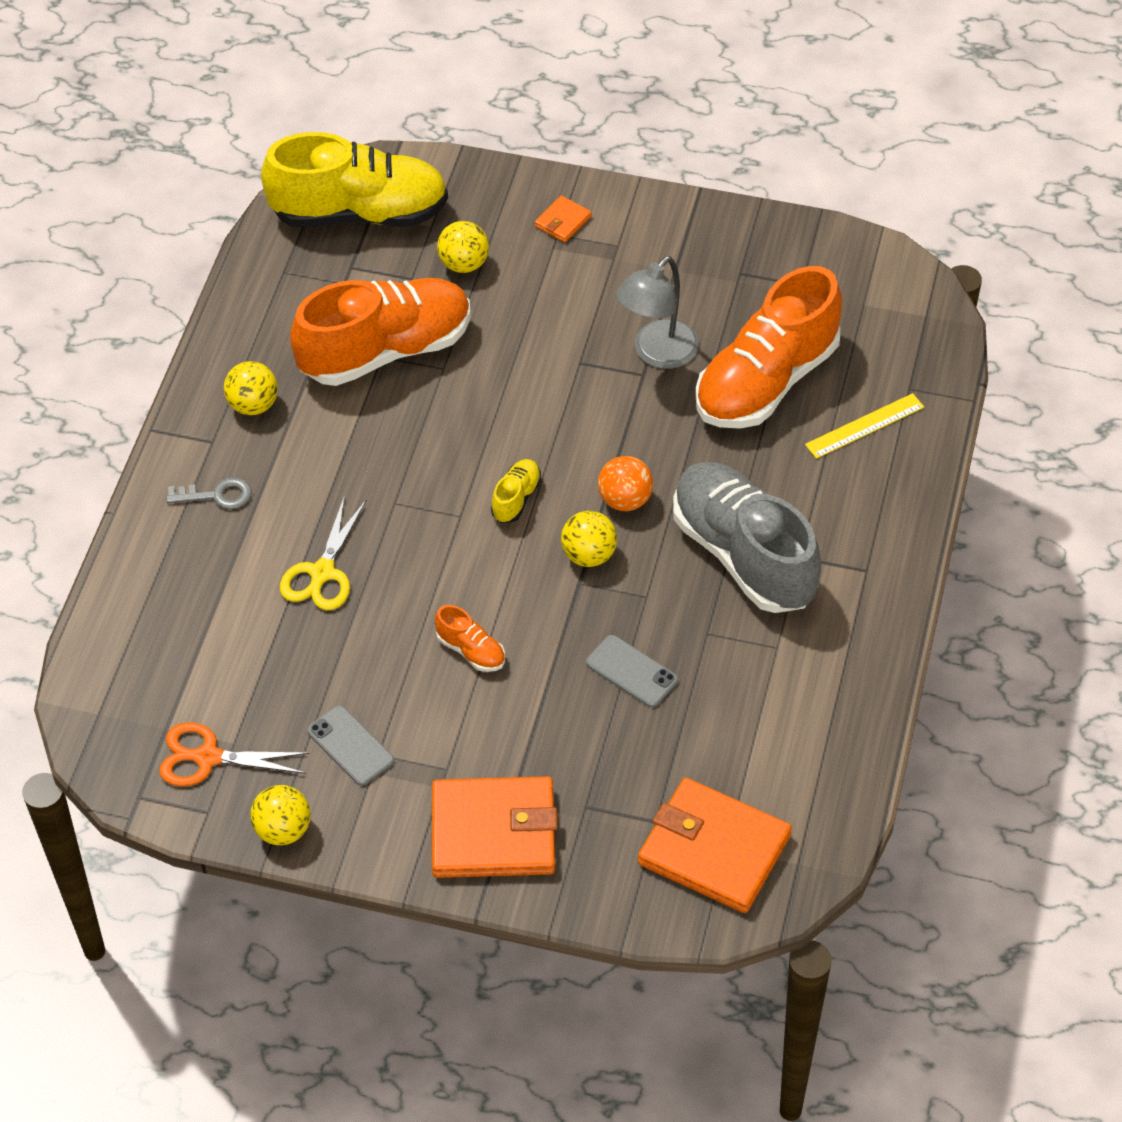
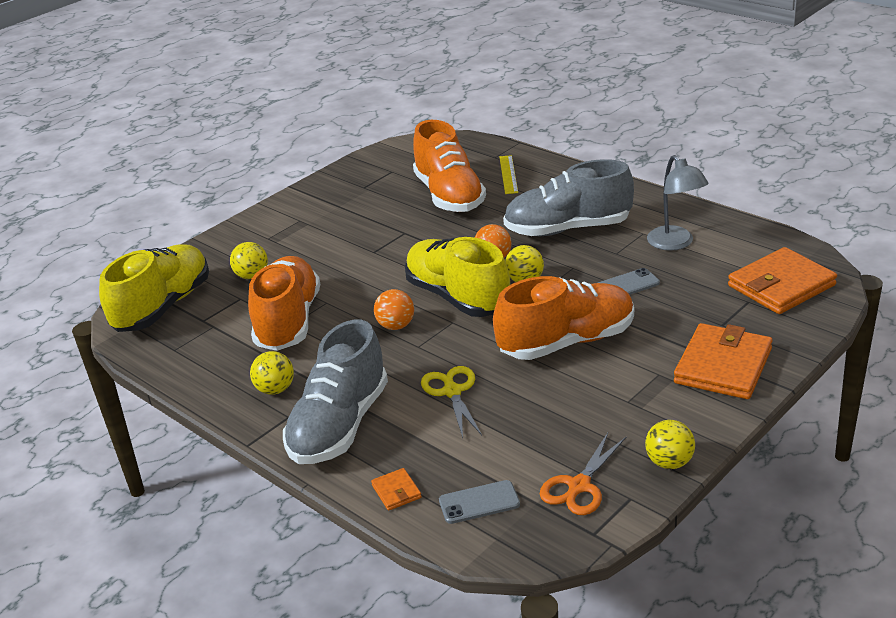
camera: 60 degrees left, 20 degrees down
(217, 495) = (339, 425): grey key -> grey shoe
(322, 573) = (452, 391): yellow scissors -> yellow scissors turned 150 degrees counterclockwise
(350, 746) = (612, 412): grey phone -> grey phone (479, 502)
(425, 462) = (396, 326): none -> orange ball
(471, 650) = (567, 342): orange shoe -> orange shoe, size x2.43
(516, 498) = (457, 297): yellow shoe -> yellow shoe, size x2.43
(563, 221) = (260, 234): orange wallet -> orange wallet (396, 491)
(657, 353) = (394, 225): grey lamp -> grey lamp (675, 243)

